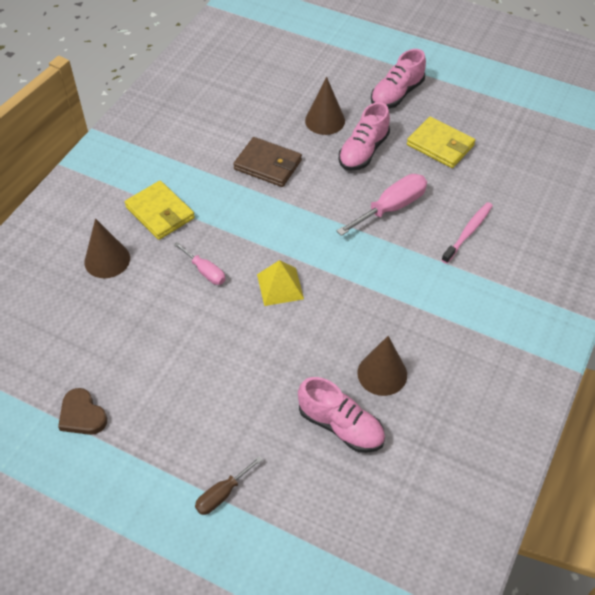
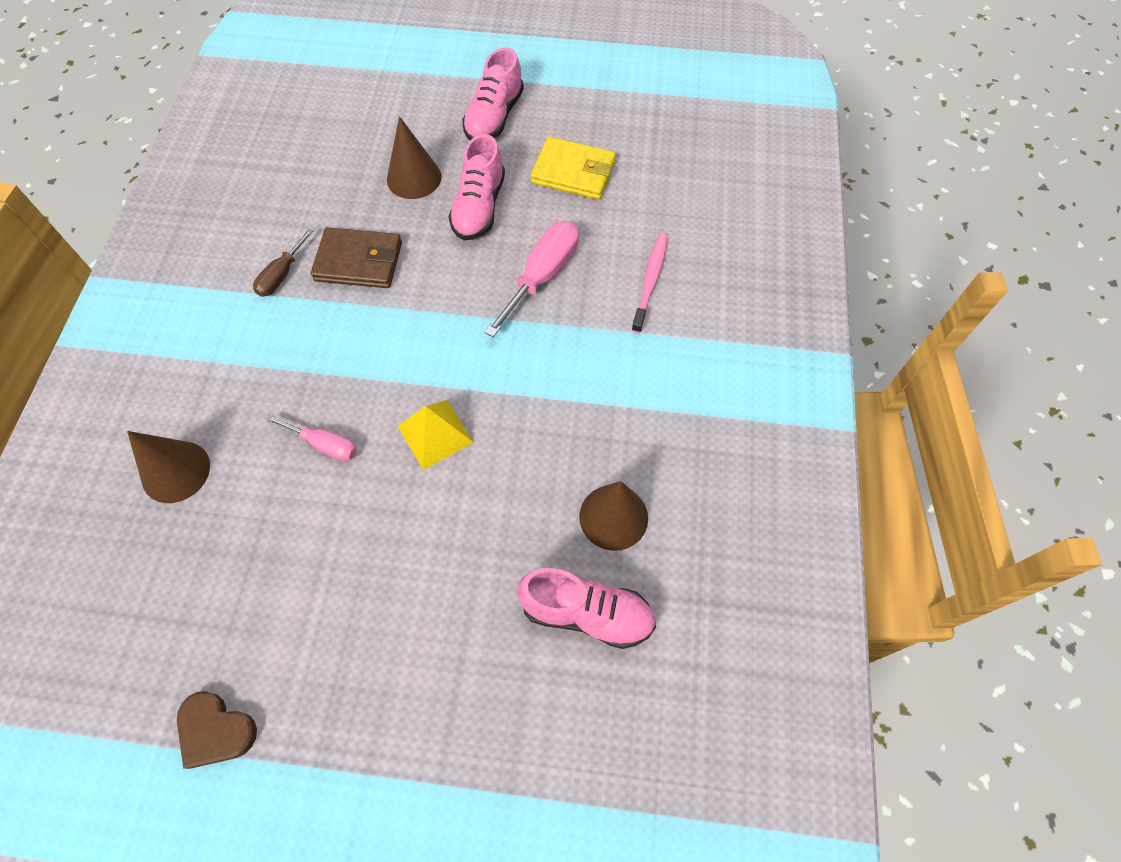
camera: 20 degrees left, 10 degrees up
(160, 213) = (230, 376): yellow wallet -> none
(222, 494) = (461, 780): brown screwdriver -> brown screwdriver (281, 275)

